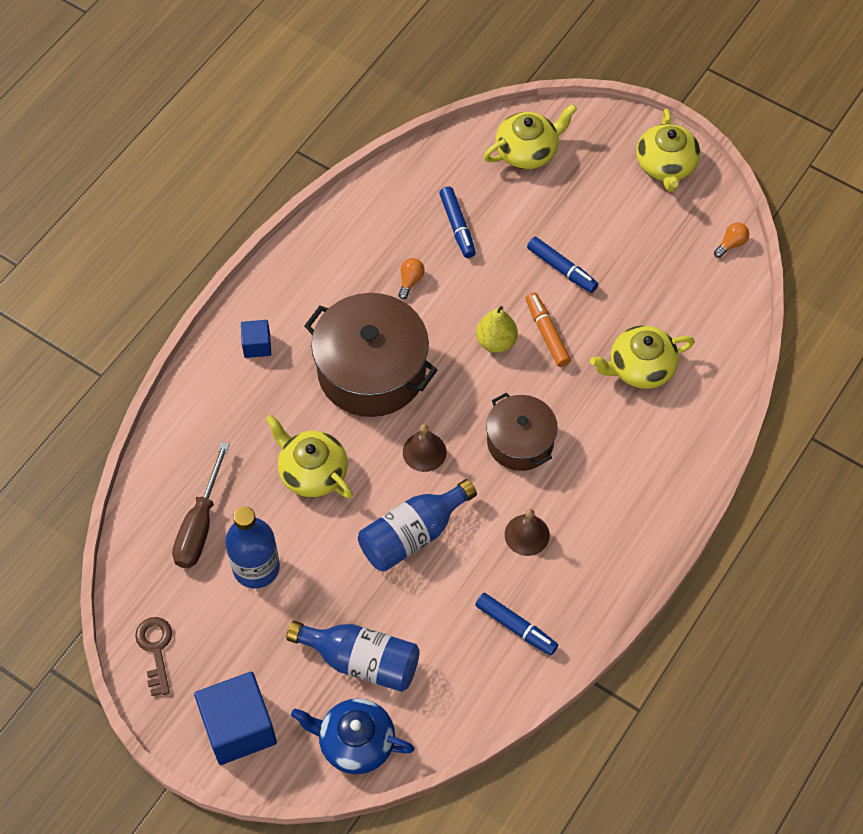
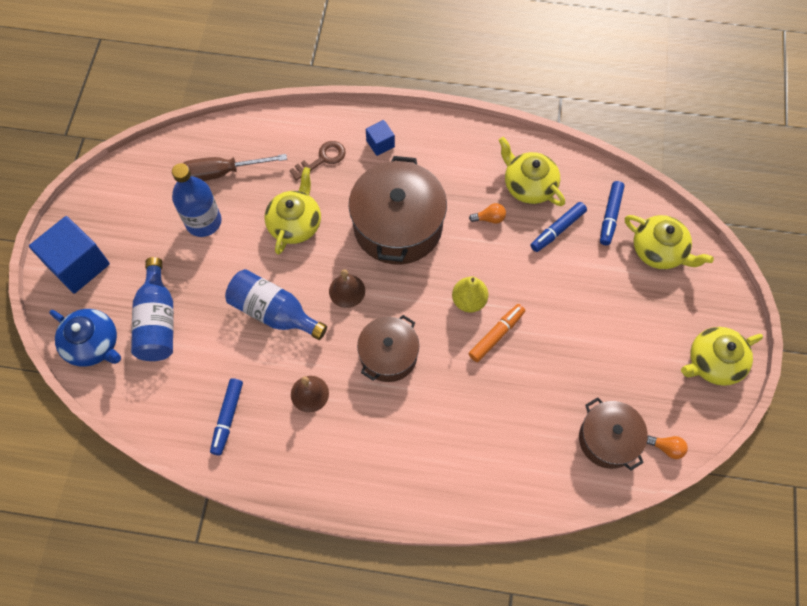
camera: 65 degrees right, 5 degrees up
(156, 649) = (117, 189): brown key -> brown key (322, 159)
(355, 742) = (93, 344): blue teapot -> blue teapot turned 135 degrees clockwise
(562, 269) = (562, 322): blue marker -> blue marker (610, 216)
(640, 367) = (503, 420): yellow teapot -> yellow teapot (528, 185)
(701, 287) = (608, 439): none -> brown pot

